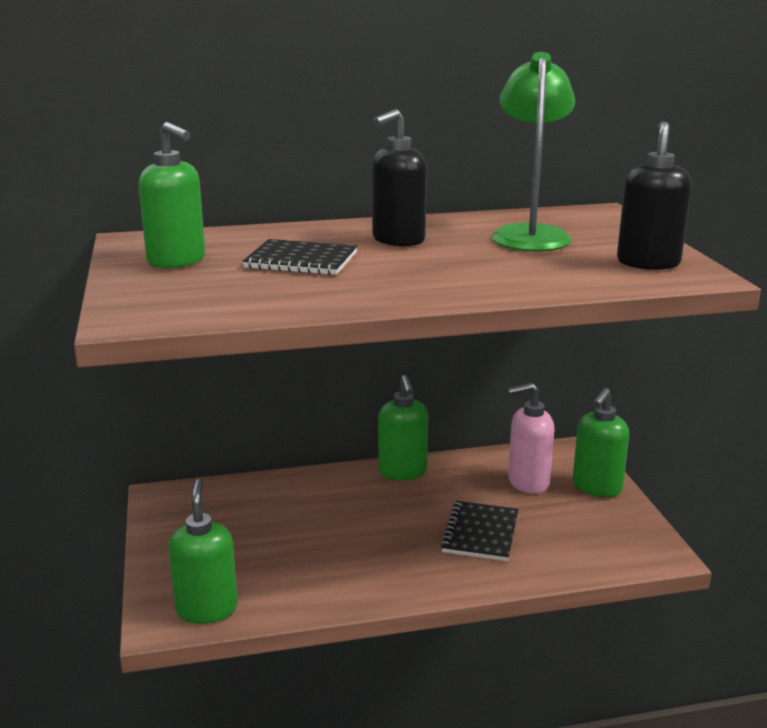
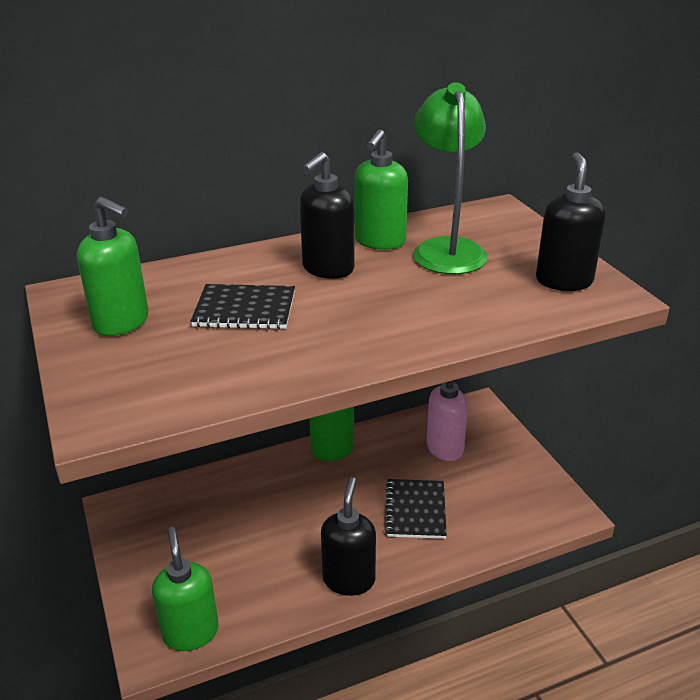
camera: 10 degrees left, 10 degrees up
(389, 584) = (349, 579): none -> black soap dispenser
(596, 487) = (503, 446): green soap dispenser -> green soap dispenser (379, 241)

